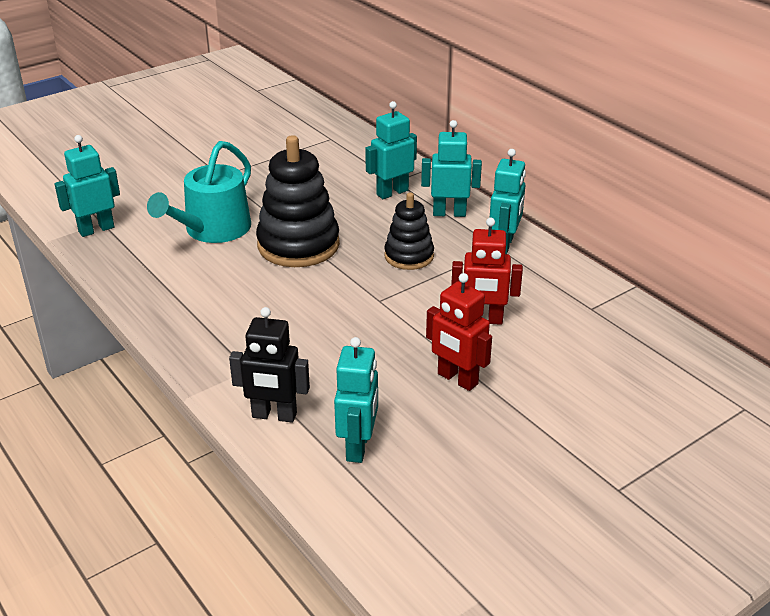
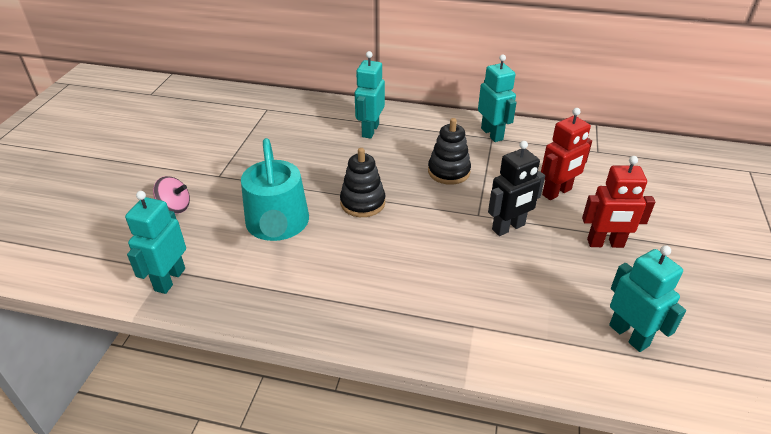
camera: 40 degrees left, 5 degrees up
(162, 183) = (175, 207): none -> pink spinning top
(274, 415) = (546, 351): black robot -> black robot (508, 227)
(298, 245) = (362, 203): black stacking toy -> black stacking toy, size x0.59
(449, 213) = (428, 128): turquoise robot -> none

